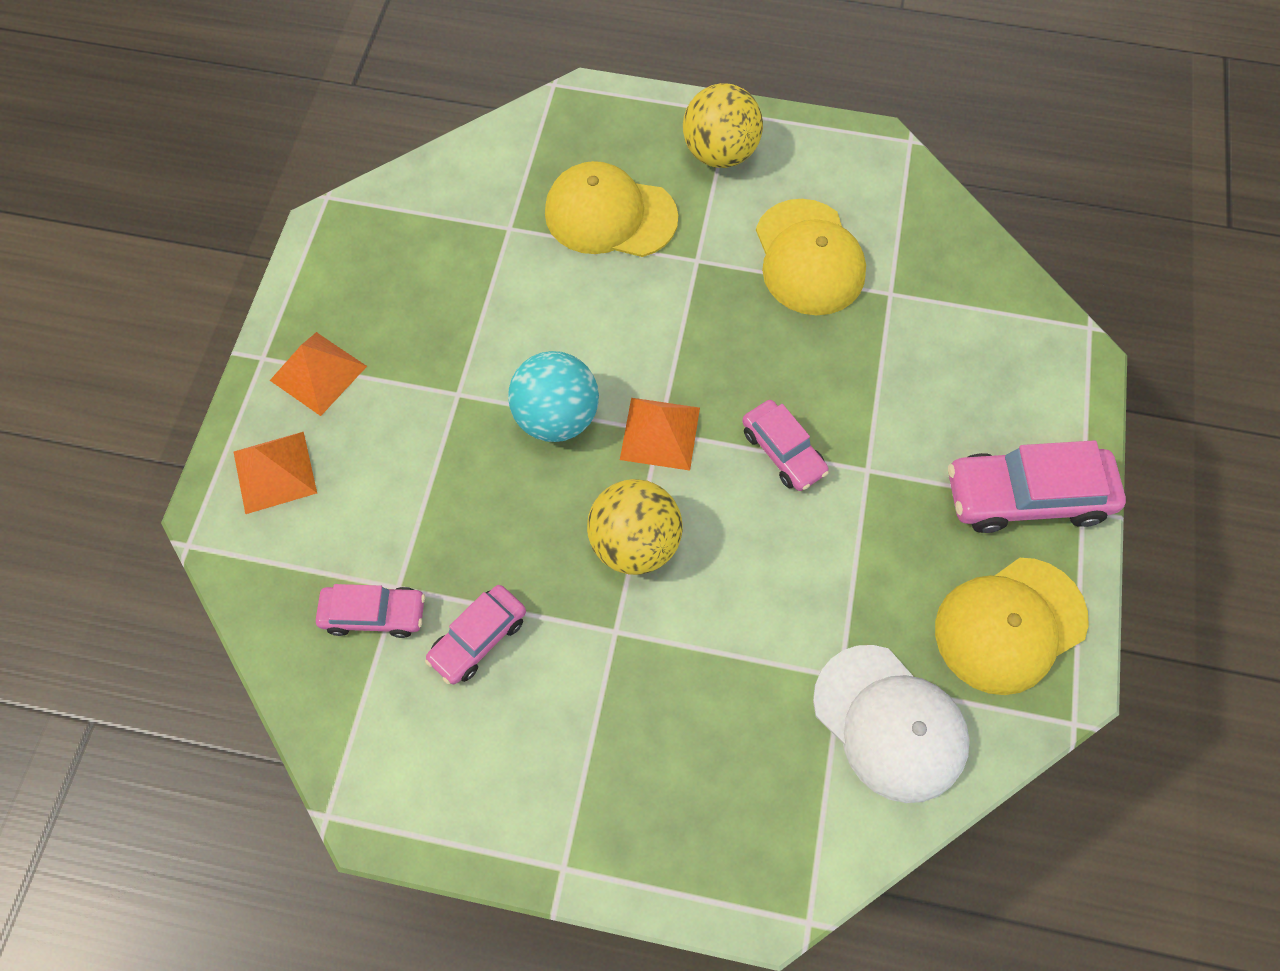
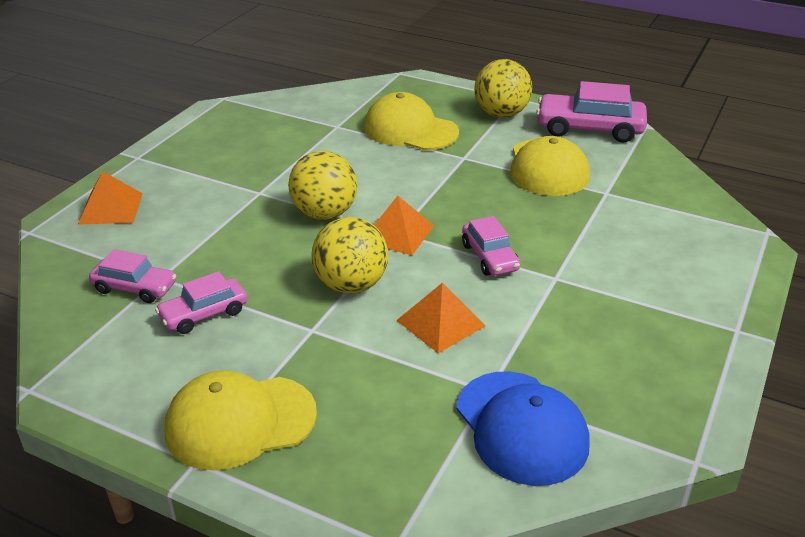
camera: 15 degrees right, 30 degrees down
(318, 373) = (169, 169): orange pyramid -> orange pyramid (440, 323)
(557, 417) = (324, 214): turquoise ball -> yellow ball
(889, 723) = (521, 427): white cap -> blue cap
(1009, 625) = (651, 387): yellow cap -> yellow cap (240, 422)
(1025, 496) = (687, 314): pink car -> pink car (589, 129)

